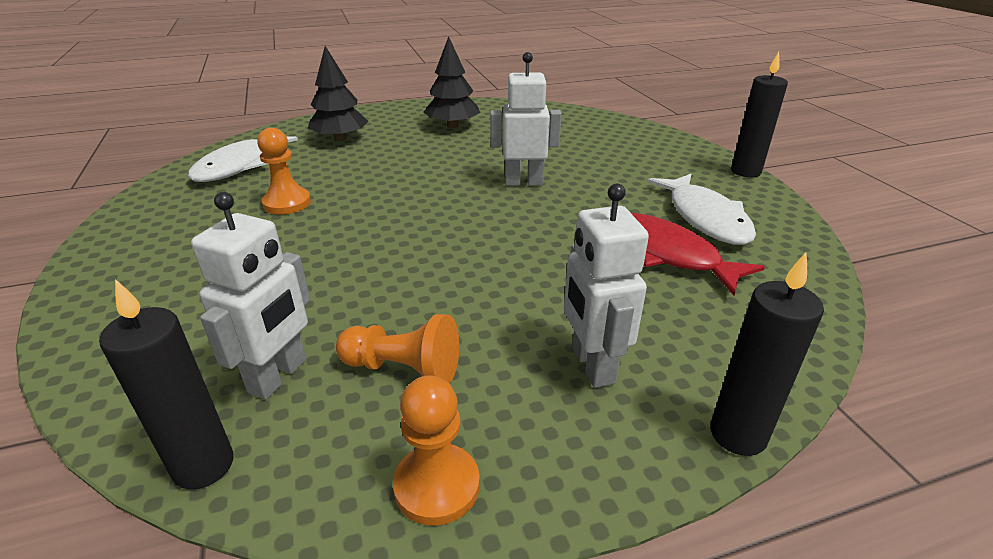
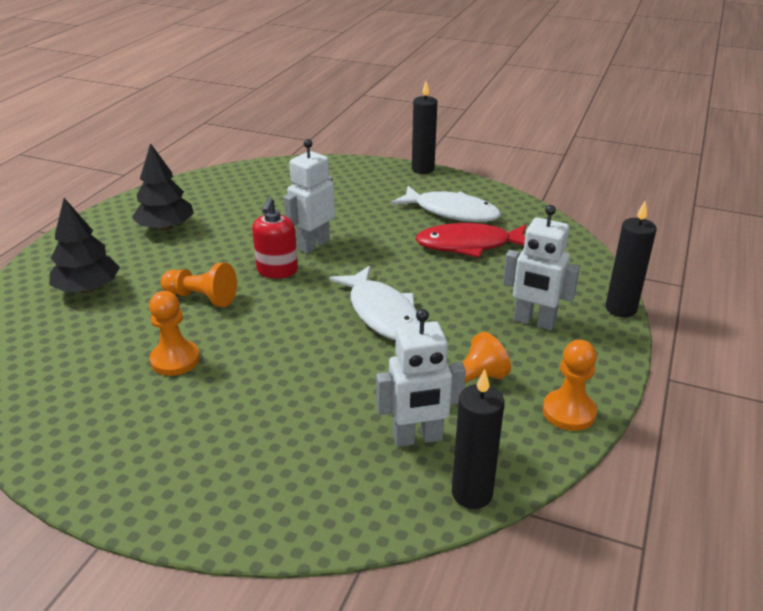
camera: 50 degrees left, 0 degrees up
(240, 165) = (47, 362): white fish -> white fish (382, 313)
(279, 376) = (417, 438): white robot -> white robot turned 105 degrees clockwise
(380, 176) = (201, 298): none -> orange pawn
(460, 185) = (277, 271): none -> red soap dispenser

